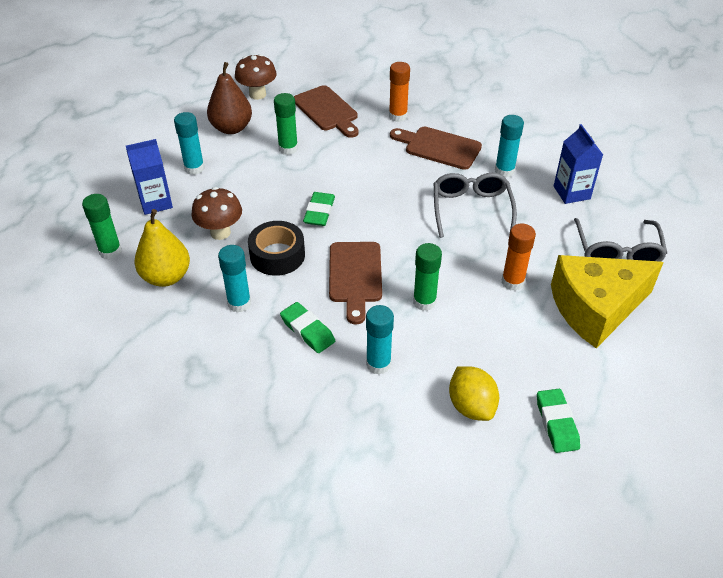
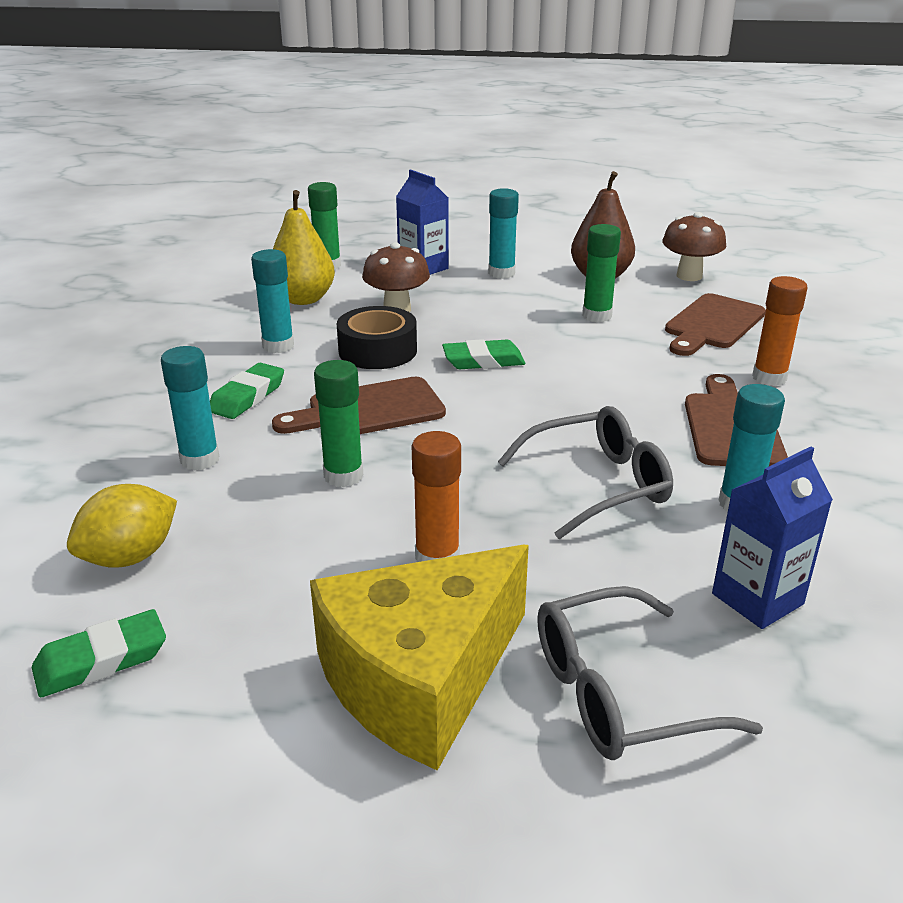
camera: 70 degrees right, 15 degrees down
(595, 308) = (420, 678): yellow cheese -> yellow cheese turned 90 degrees counterclockwise

